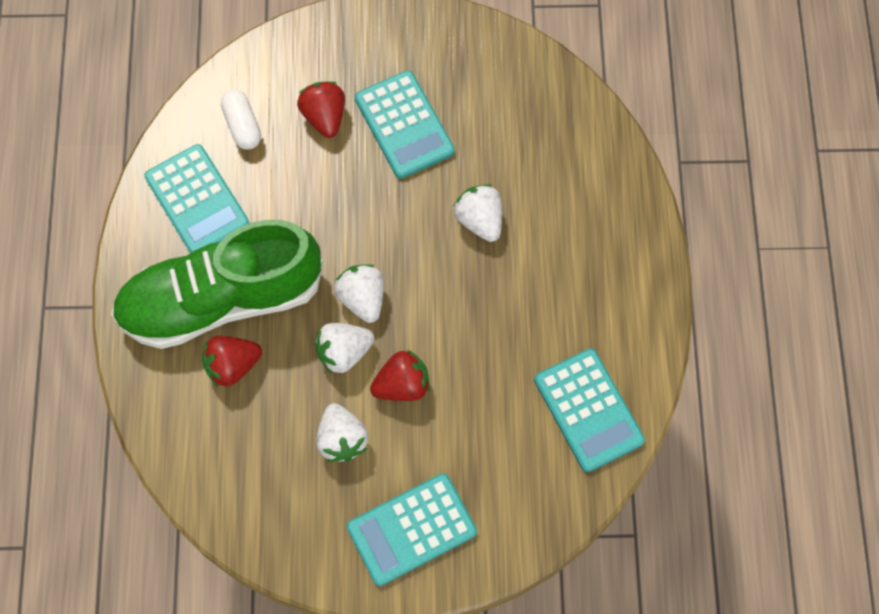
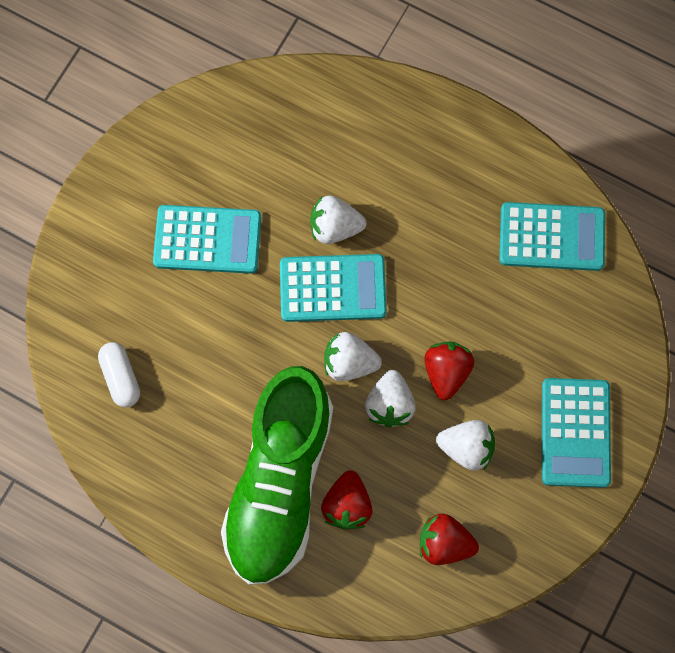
camera: 60 degrees left, 5 degrees up
(197, 200) = (171, 455): turquoise calculator -> turquoise calculator (333, 288)
(242, 125) = (121, 377): white capsule -> white capsule turned 60 degrees clockwise
(324, 117) = (157, 302): red strawberry -> red strawberry (444, 543)

